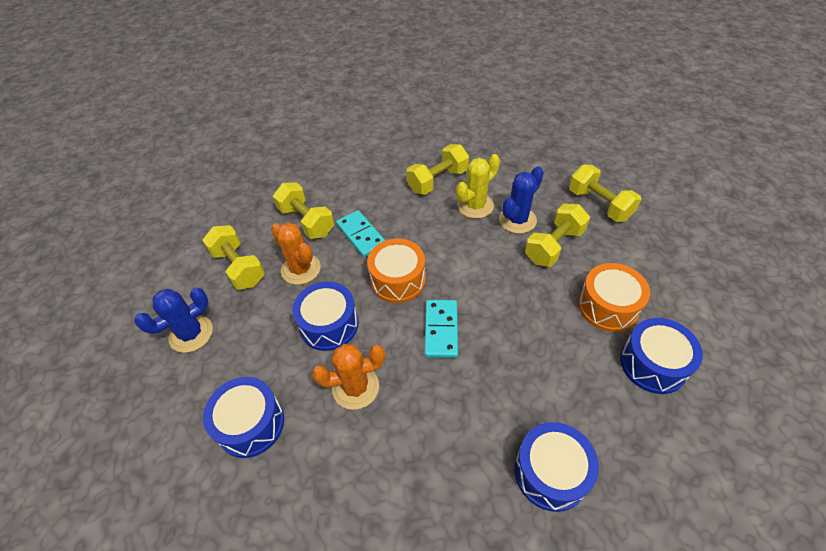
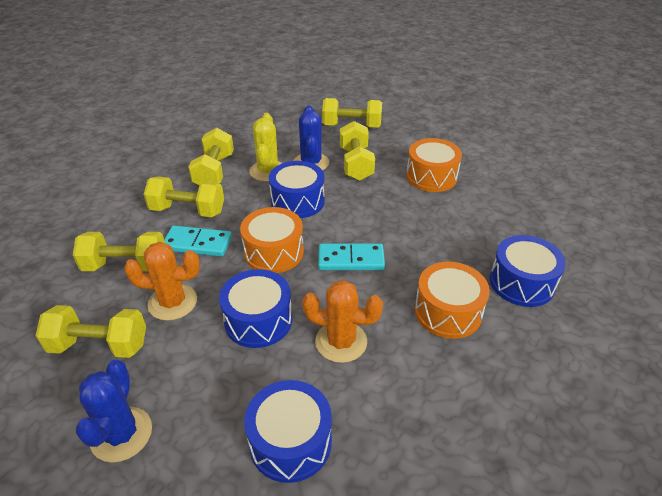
camera: 50 degrees left, 10 degrees down
(355, 387) = (341, 342): orange cactus -> orange cactus turned 75 degrees clockwise
(384, 203) = (187, 210): none -> yellow dumbbell
(441, 330) = (351, 259): turquoise domino -> turquoise domino turned 45 degrees counterclockwise
(454, 437) = (448, 312): none -> orange drum
(653, 364) = (492, 189): blue drum -> blue drum (297, 201)

